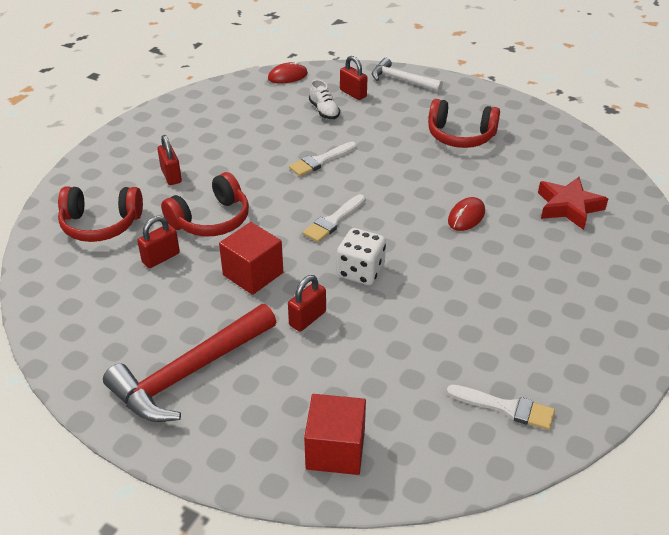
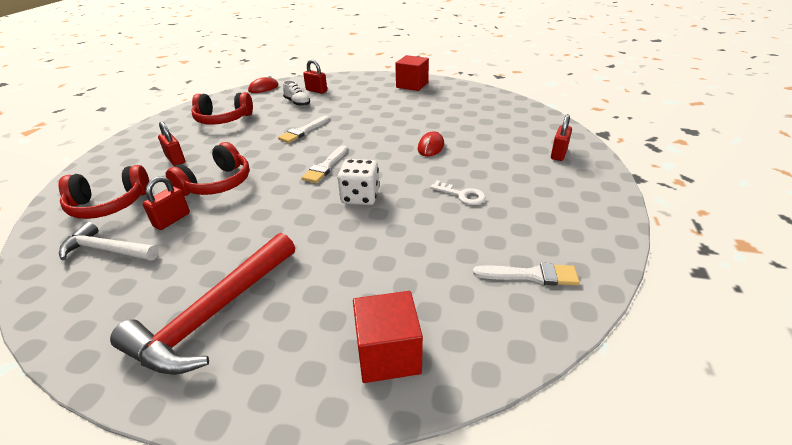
camera: 15 degrees left, 5 degrees down
(253, 274) = (263, 216): red cube -> red cube (412, 85)
(307, 318) = (324, 241): red padlock -> red padlock (558, 154)
(401, 80) = (349, 79): white hammer -> white hammer (107, 250)
(460, 136) = (405, 102): red headphones -> red headphones (223, 119)
(475, 294) = (462, 195): none -> white key
(568, 207) = (502, 129): red star -> none

